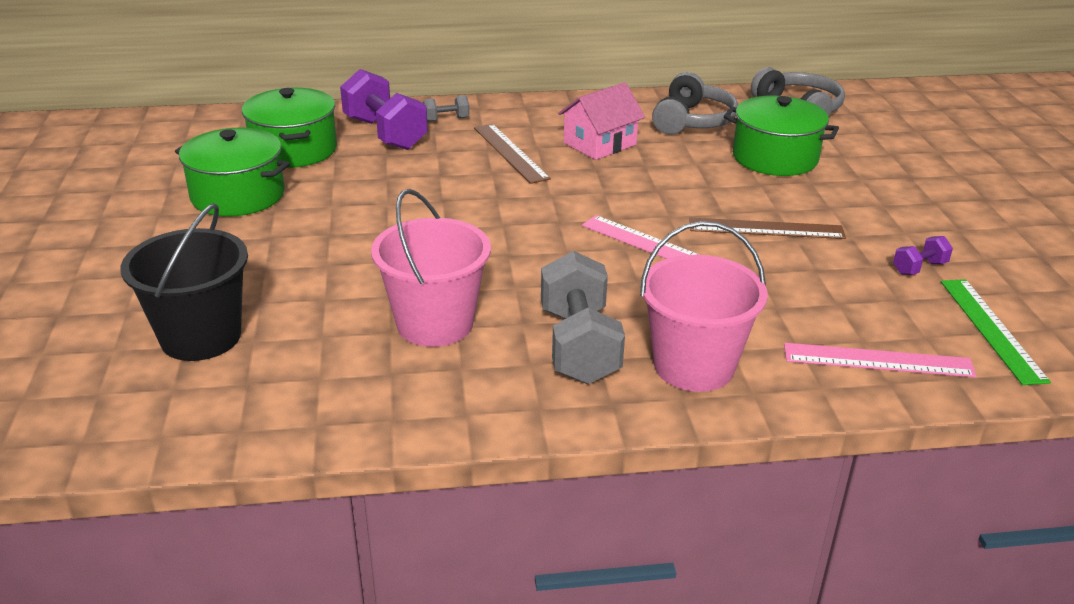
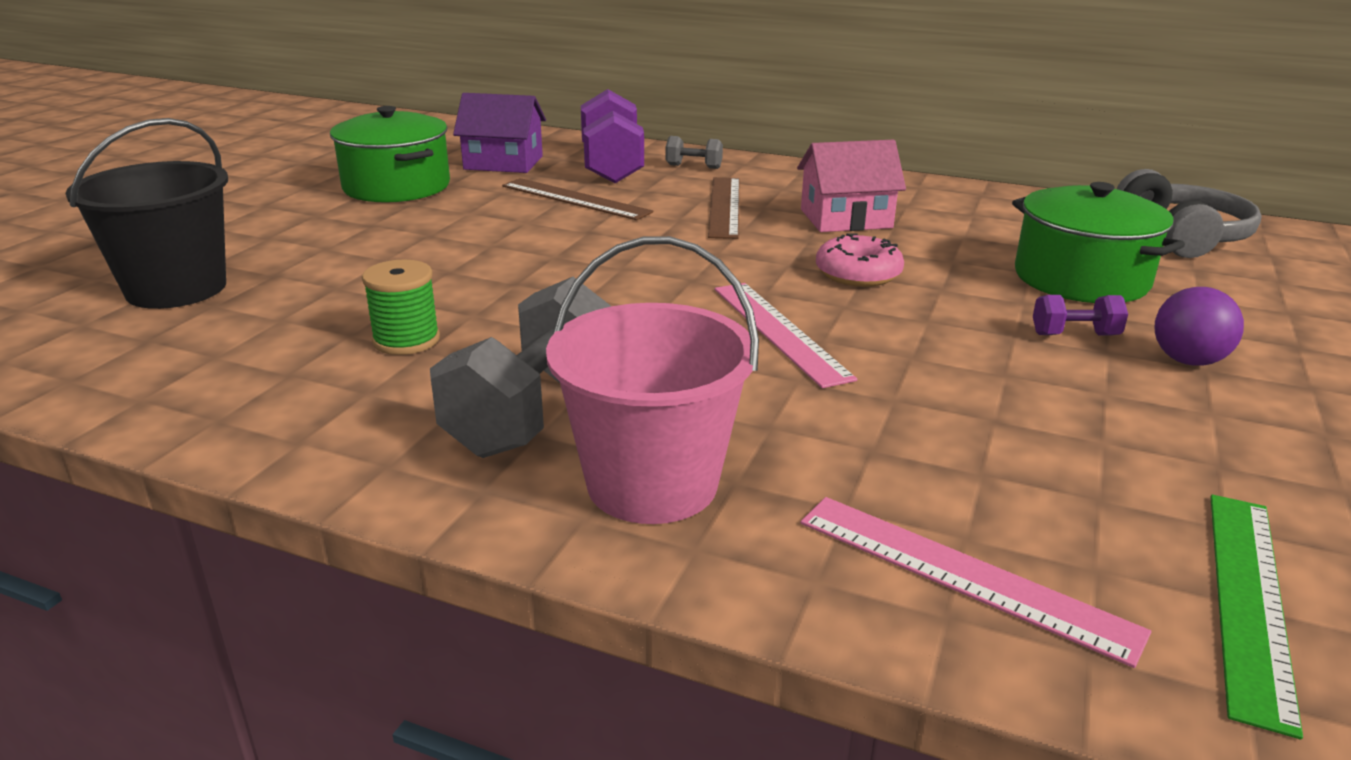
camera: 30 degrees right, 5 degrees down
(294, 150) = (503, 163): green pot -> purple house
(435, 324) = (406, 340): pink bucket -> green spool
(652, 188) = (858, 274): none -> pink donut
(692, 121) = (1001, 220): grey headphones -> none
(766, 228) = (971, 352): brown ruler -> brown ruler (575, 199)
(870, 202) = (1187, 360): none -> purple ball
(919, 268) = (1188, 466): purple dumbbell -> purple dumbbell (1074, 335)

